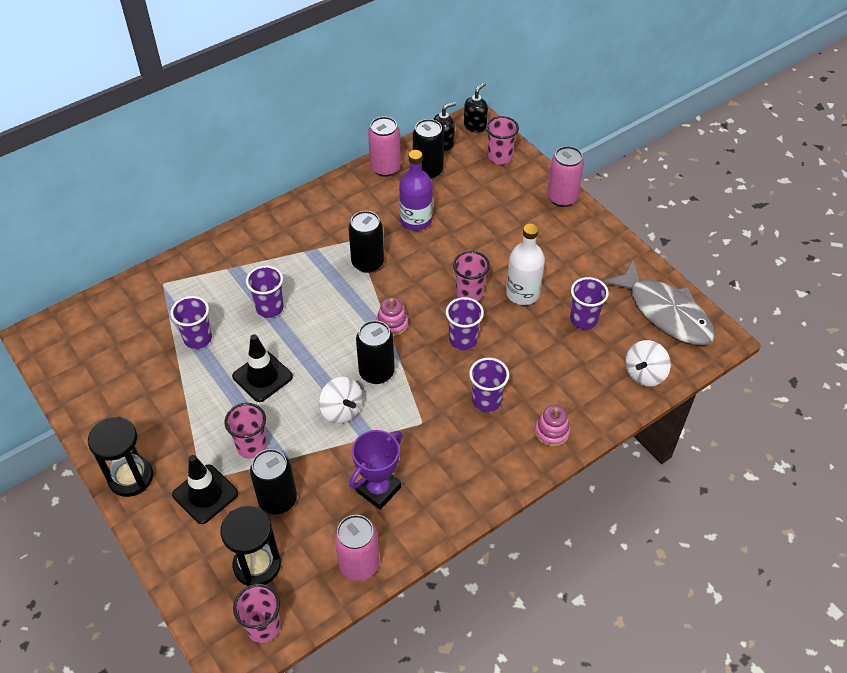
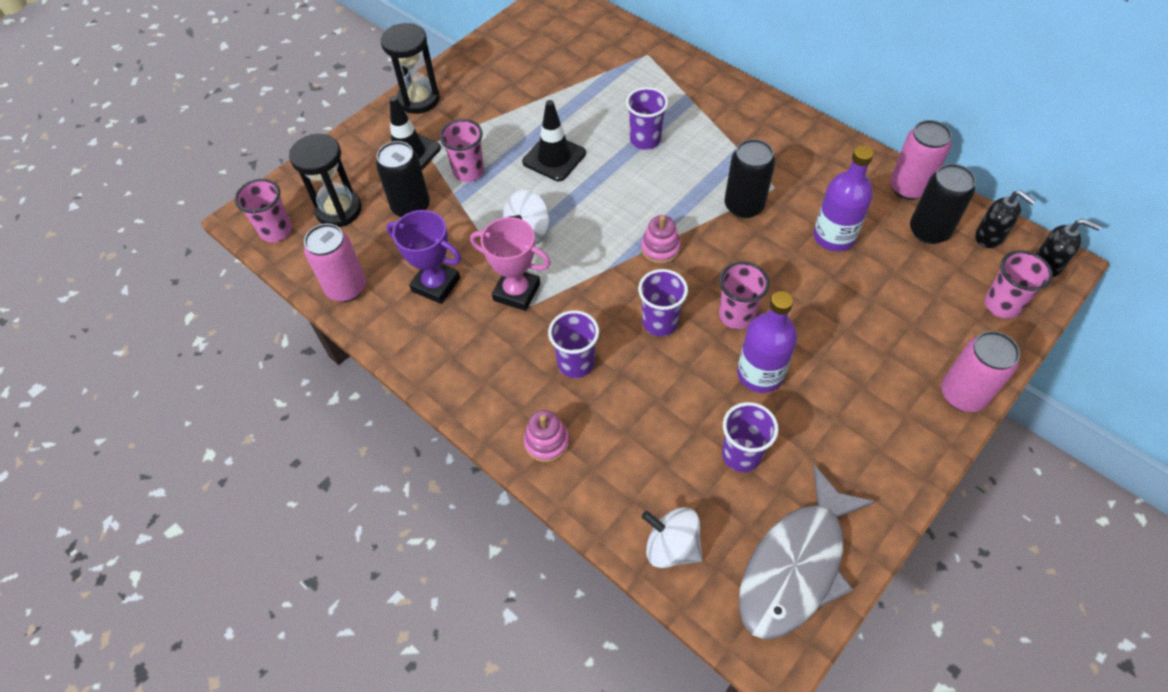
camera: 80 degrees right, 5 degrees up
(198, 338) = (587, 98): purple cup -> none
(376, 372) = (587, 250): black can -> none
(405, 429) = (516, 292): none -> pink trophy
(522, 293) = (760, 374): white bottle -> purple bottle

